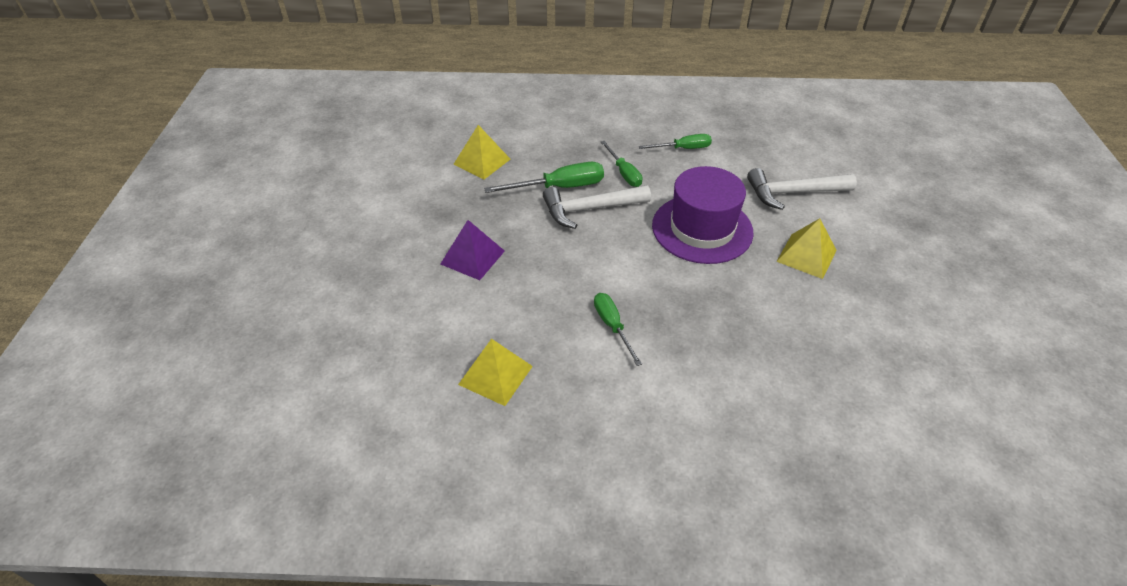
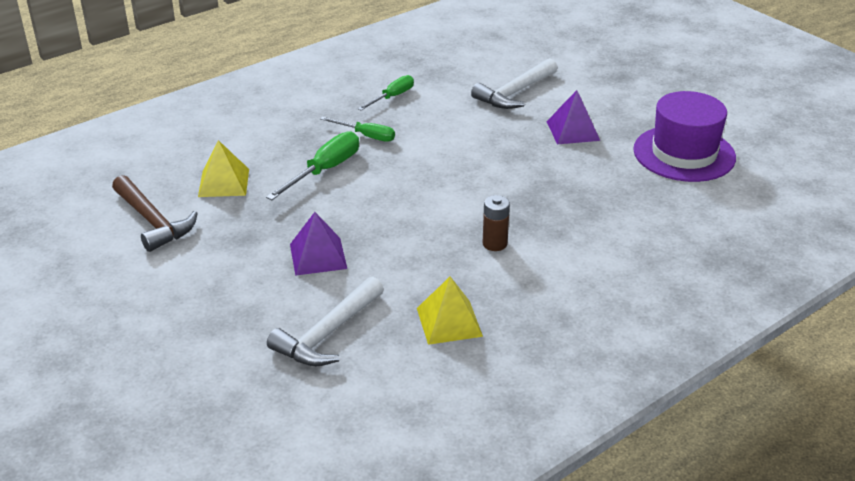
camera: 40 degrees left, 10 degrees down
(405, 169) = (153, 222): none -> brown hammer
(589, 209) = (372, 175): white hammer -> white hammer (327, 334)
(612, 326) = (494, 244): green screwdriver -> brown battery
(702, 229) = (478, 147): purple hat -> purple hat (684, 153)
(806, 255) = (572, 131): yellow pyramid -> purple pyramid

